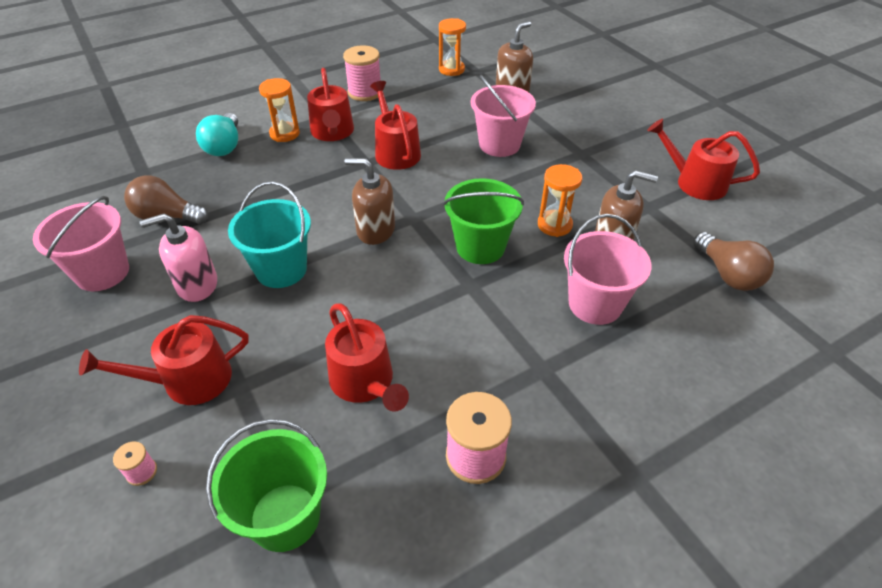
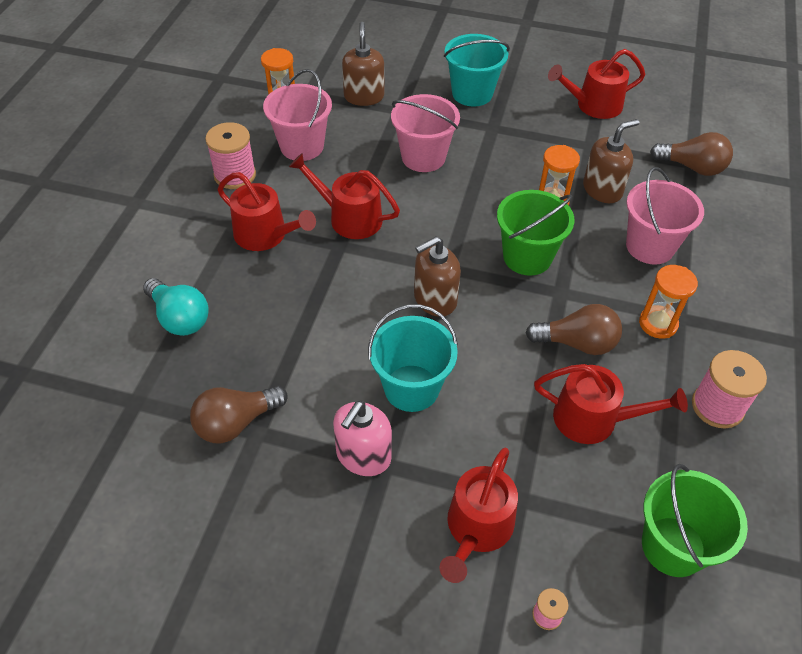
camera: 45 degrees left, 5 degrees up
(102, 272) = (260, 517): pink bucket -> pink bucket (302, 146)
(284, 134) = (221, 266): orange hourglass -> orange hourglass (658, 323)
(431, 325) = (577, 343): none -> brown light bulb
(597, 125) = (472, 93): none -> turquoise bucket

